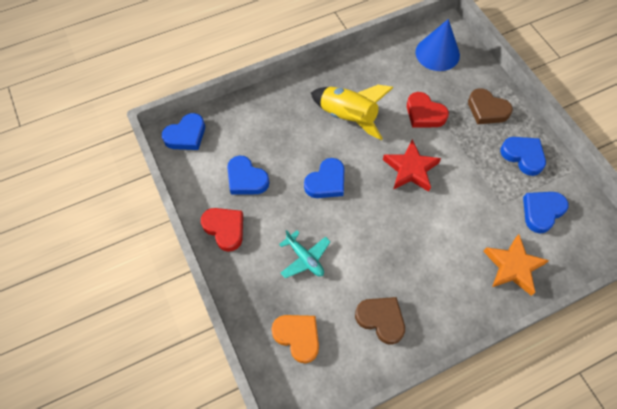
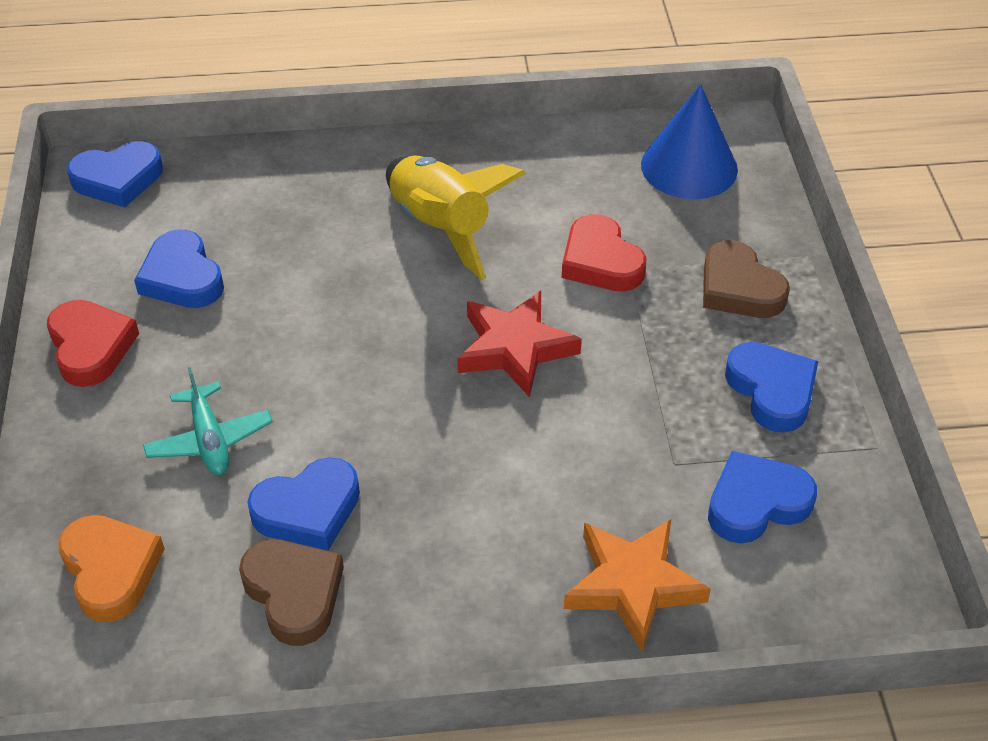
camera: 20 degrees right, 15 degrees down
(326, 182) = (332, 324): blue heart -> blue heart (308, 510)

